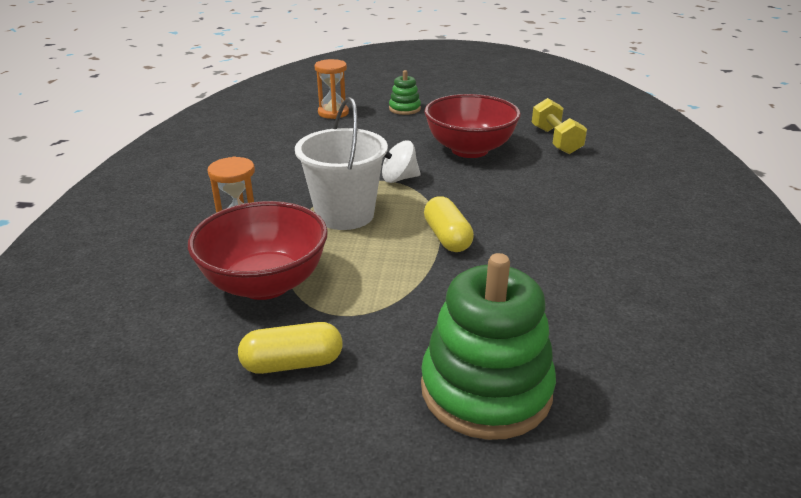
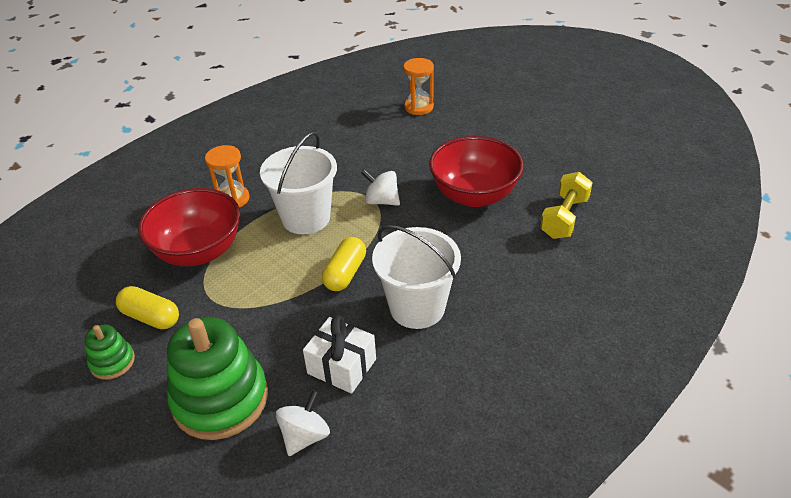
camera: 40 degrees right, 10 degrees up
(404, 109) = (481, 124): green stacking toy -> green stacking toy (112, 362)
(545, 233) = (417, 307): none -> white bucket
(554, 301) = (342, 366): none -> white gift
(611, 370) = (305, 436): none -> white spinning top

